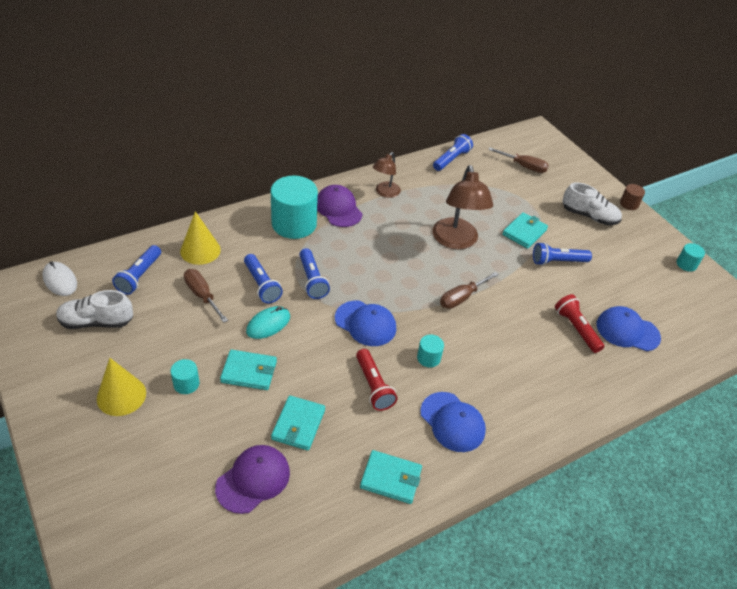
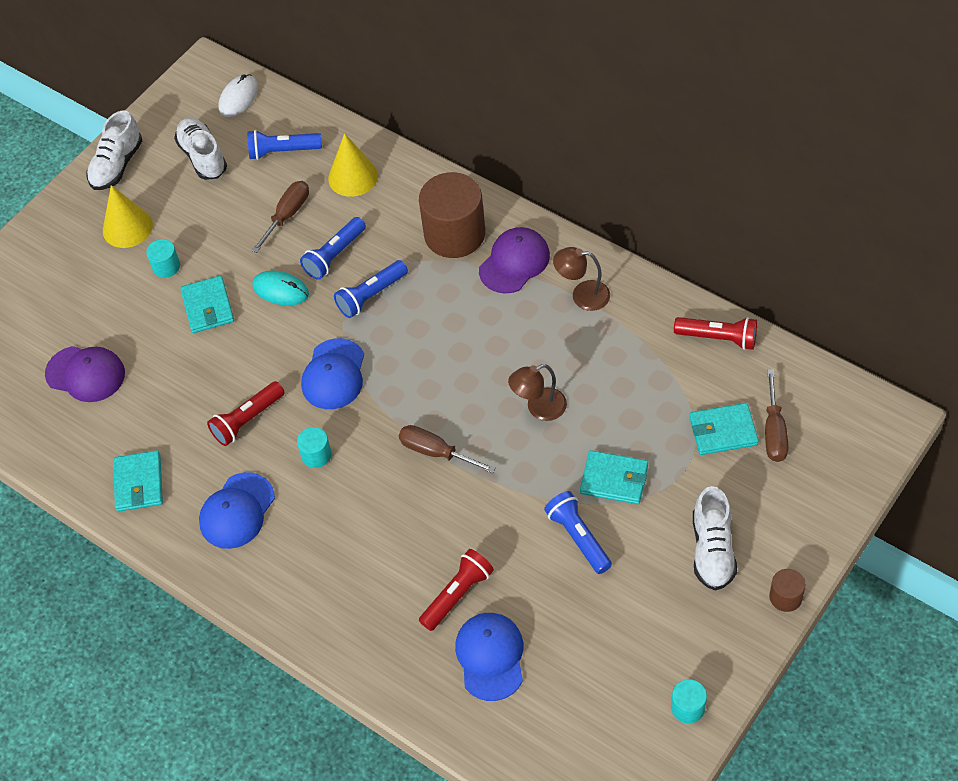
camera: 75 degrees right, 10 degrees up
(46, 379) = (117, 165): none -> white shoe
(294, 224) = (454, 234): turquoise cylinder -> brown cylinder
(298, 424) = (164, 378): turquoise wallet -> turquoise wallet (723, 431)
(451, 159) = (718, 338): blue flashlight -> red flashlight
(456, 241) = (539, 408): brown lamp -> brown lamp, size x0.57

